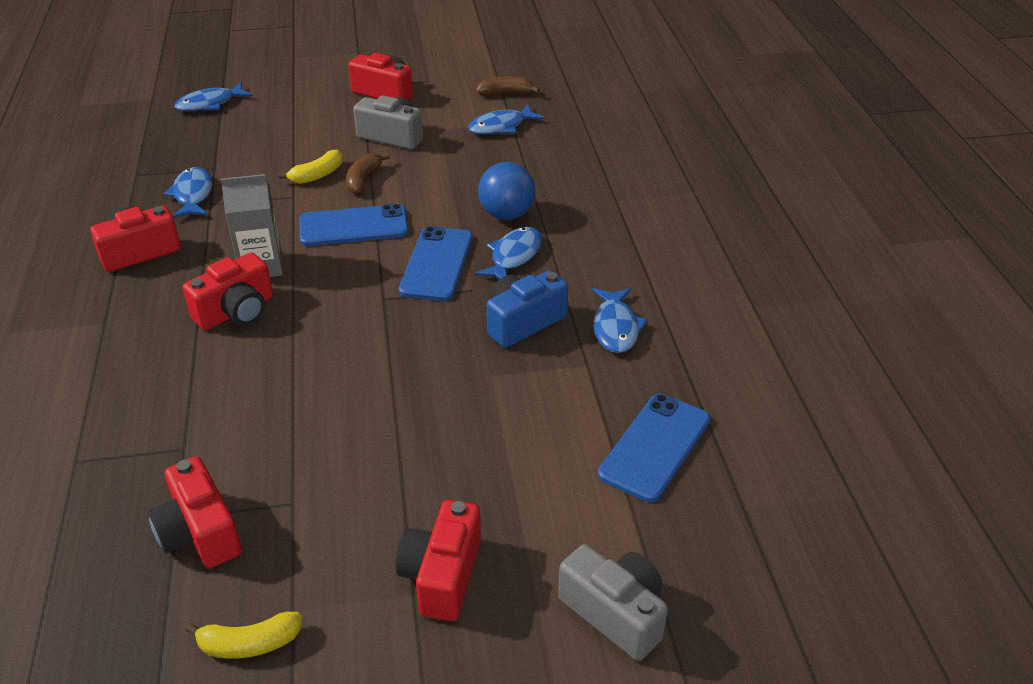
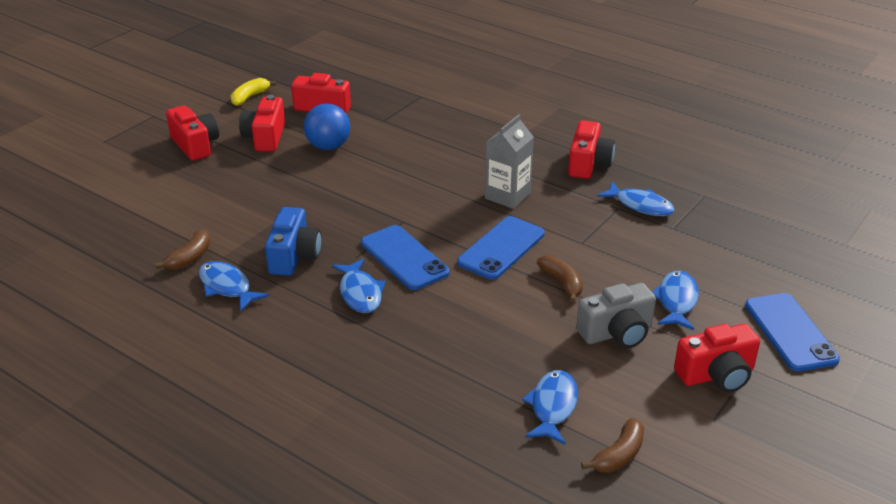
camera: 135 degrees right, 5 degrees down
(210, 104) = (801, 268): blue fish -> blue fish (676, 301)
(236, 311) = (471, 171): red camera -> red camera (265, 137)
(317, 175) = (598, 266): yellow banana -> none
(507, 214) = (412, 322): blue ball -> blue ball (328, 146)
(615, 613) = (98, 171): grey camera -> none
(620, 382) = (190, 257): none -> brown banana
(655, 447) = (135, 238): blue phone -> blue phone (790, 332)

